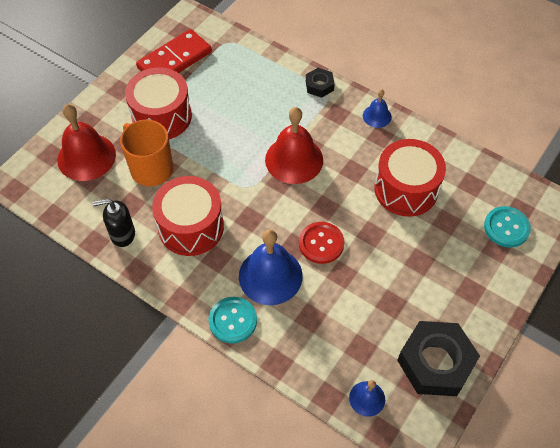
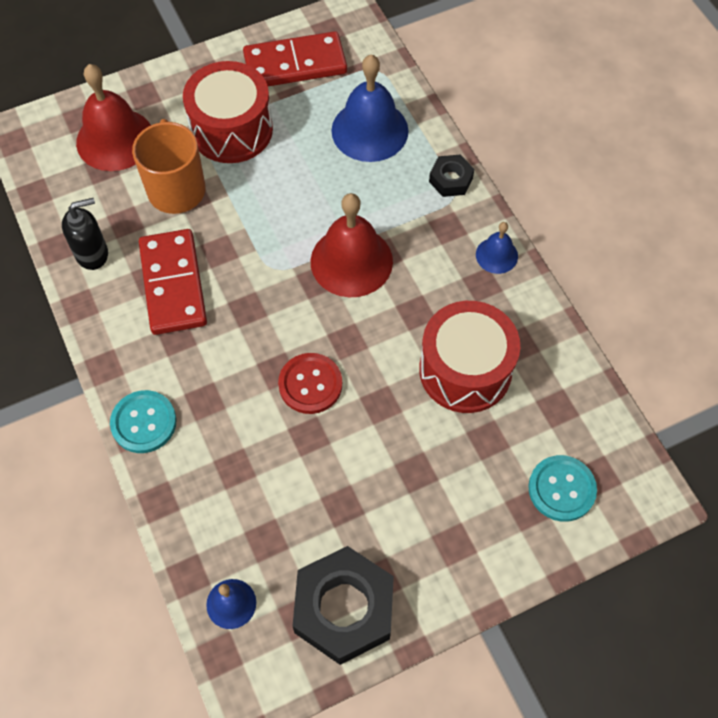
camera: 30 degrees right, 5 degrees up
(122, 234) = (92, 254): black soap dispenser -> black soap dispenser turned 135 degrees clockwise
(191, 227) = (173, 284): red drum -> red domino
(270, 276) = (223, 392): blue bell -> blue bell (369, 130)

